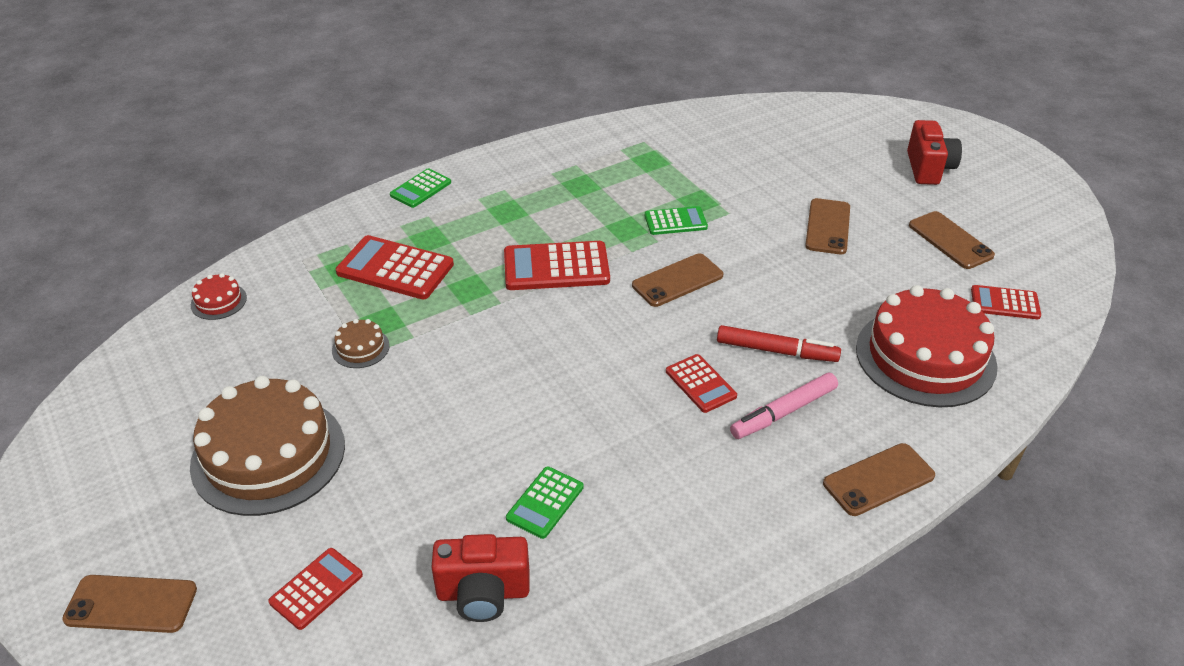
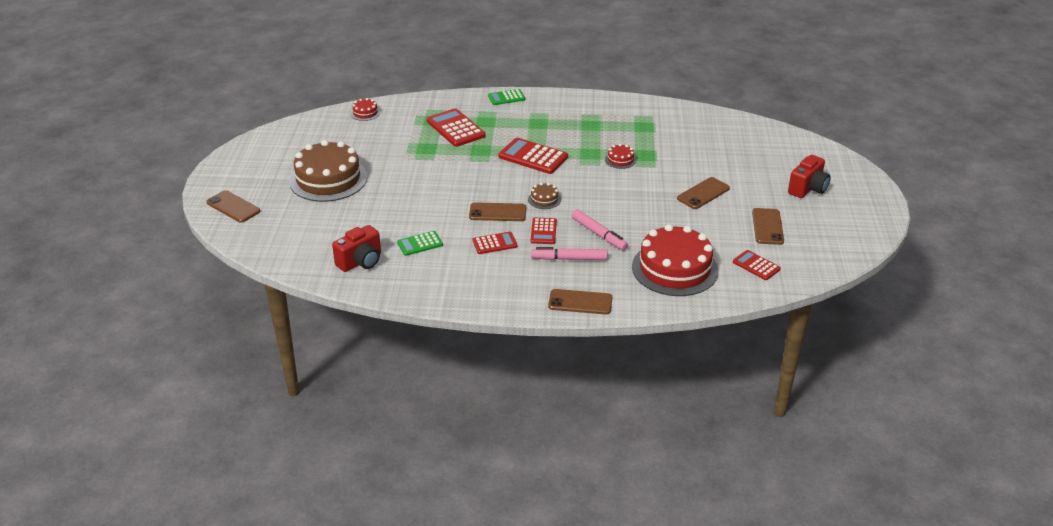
camera: 35 degrees right, 5 degrees down
(316, 588) = (301, 232): red calculator -> red calculator (494, 243)
(360, 348) = (406, 155): brown cake -> brown cake (544, 199)
(483, 593) = (361, 262): red camera -> red camera turned 75 degrees counterclockwise
(675, 221) = (620, 160): green calculator -> red cake
(677, 281) = (587, 186): brown phone -> brown phone (497, 212)
(776, 351) = (599, 234): red marker -> pink marker

